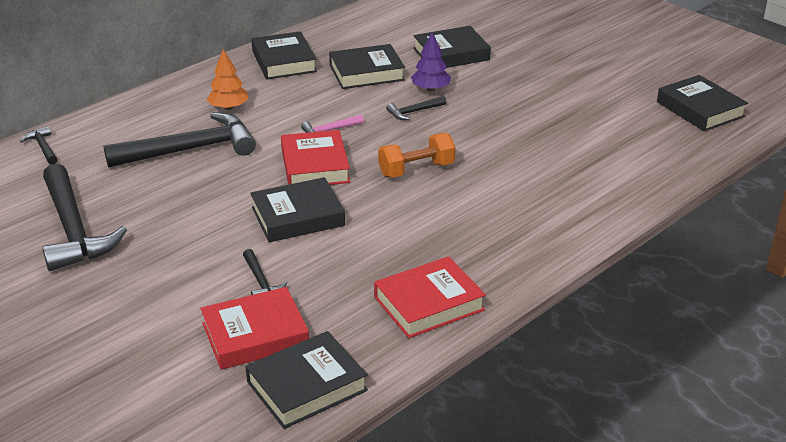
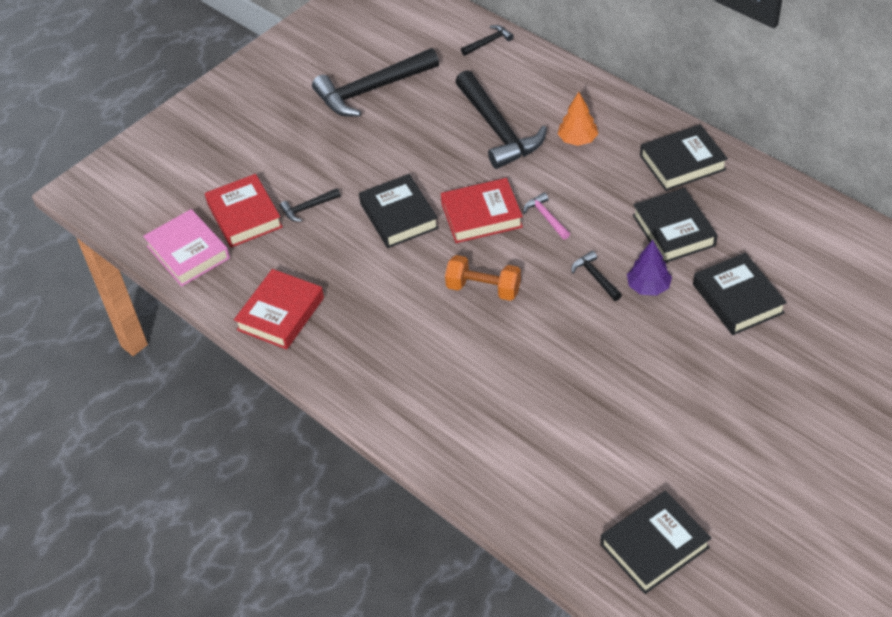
camera: 90 degrees right, 15 degrees up
(307, 386) = (188, 252): black book -> pink book
(416, 170) = (483, 288): orange dumbbell -> orange dumbbell turned 45 degrees counterclockwise
(429, 304) = (280, 314): red book -> red book turned 60 degrees clockwise

